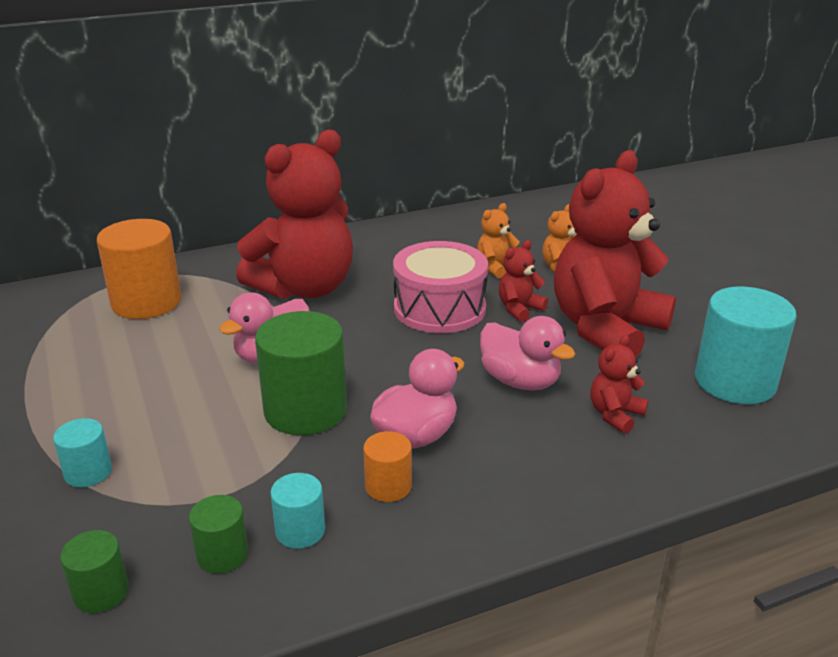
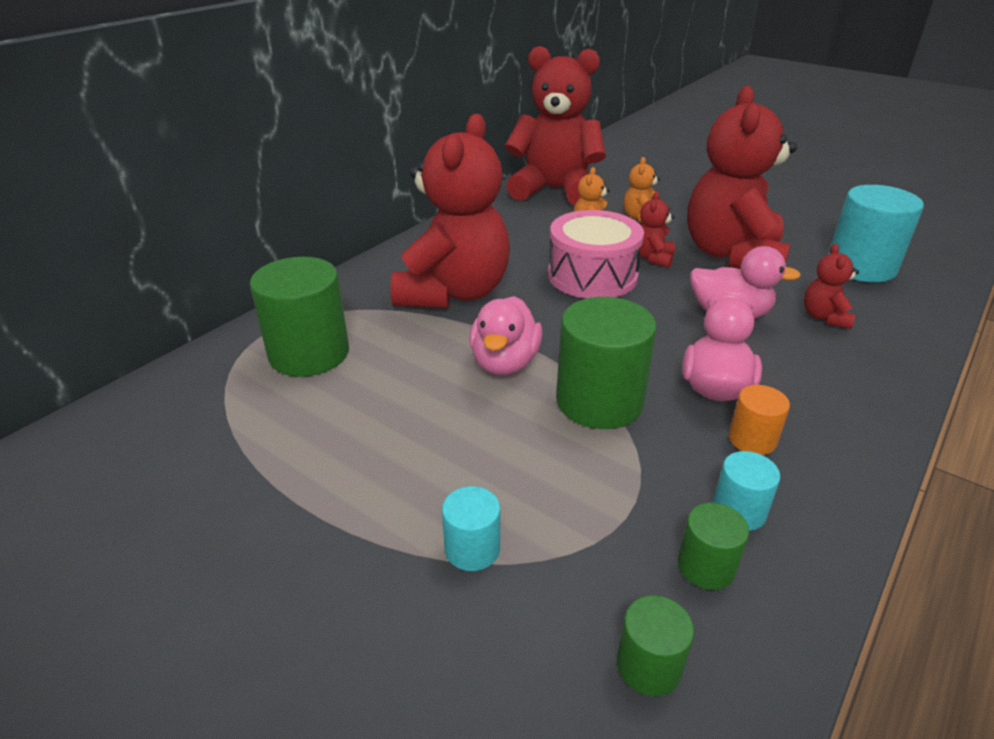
camera: 30 degrees left, 5 degrees up
(146, 302) = (309, 353): orange cylinder -> green cylinder
(512, 220) = (554, 190): none -> red teddy bear

